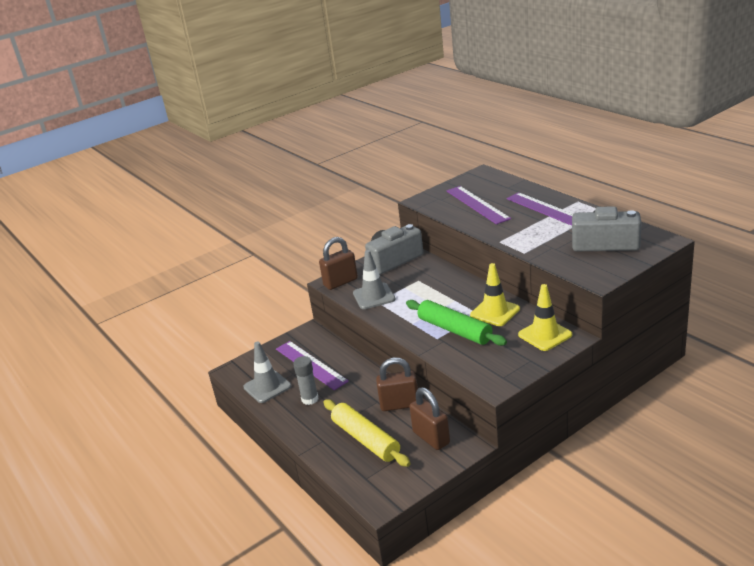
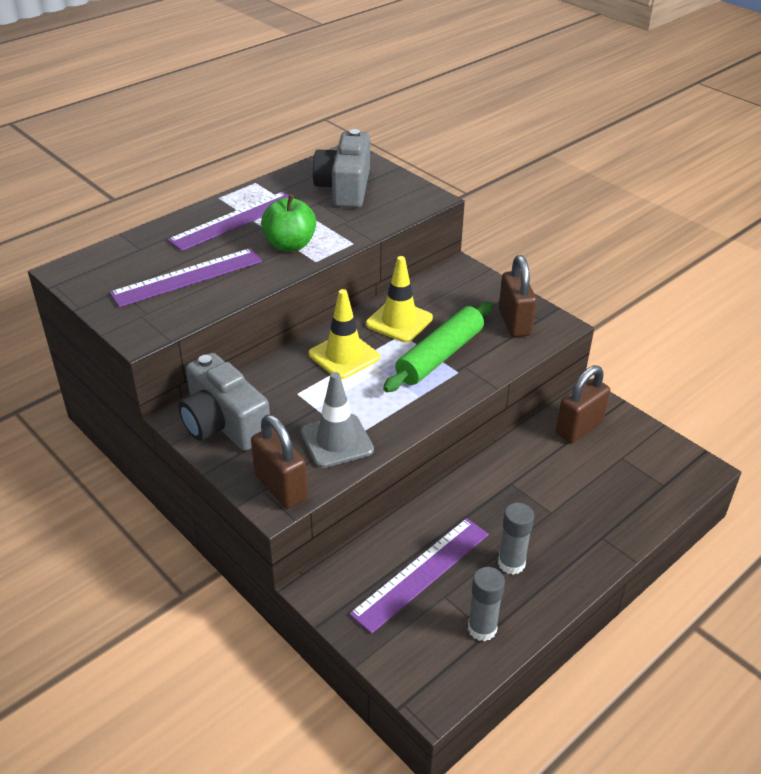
camera: 100 degrees left, 10 degrees up
(267, 387) = (482, 628): grey traffic cone -> grey glue stick
(365, 439) = (592, 490): yellow rolling pin -> none
(399, 405) = (517, 459): brown padlock -> brown padlock (514, 322)
(518, 231) = (290, 245): none -> green apple
(545, 335) = (454, 286): yellow traffic cone -> yellow traffic cone (344, 356)

